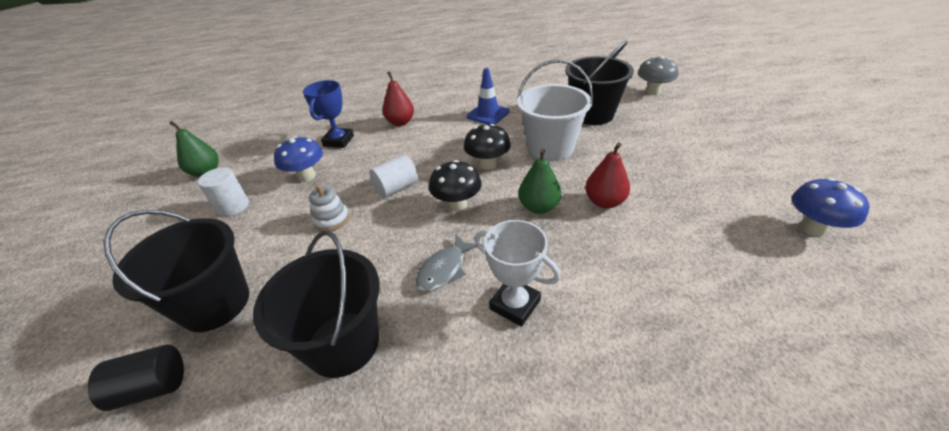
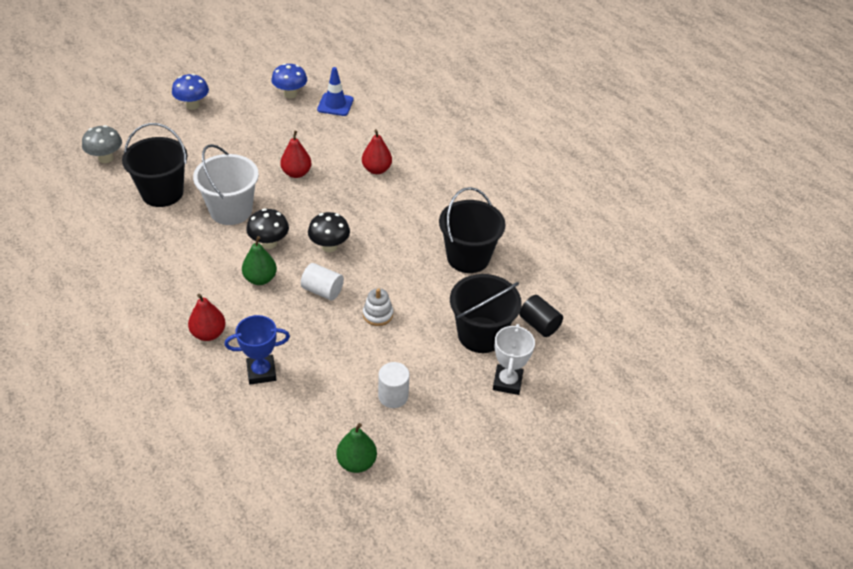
camera: 120 degrees left, 5 degrees up
(307, 176) = (330, 365): blue mushroom -> blue mushroom (192, 105)
(444, 269) = (395, 233): grey fish -> none
(488, 114) = (175, 266): blue traffic cone -> blue traffic cone (335, 104)
(515, 304) = (405, 197): white trophy -> white trophy (507, 382)
(538, 207) = (315, 203): green pear -> green pear (260, 279)
(595, 286) = (376, 169): none -> red pear

